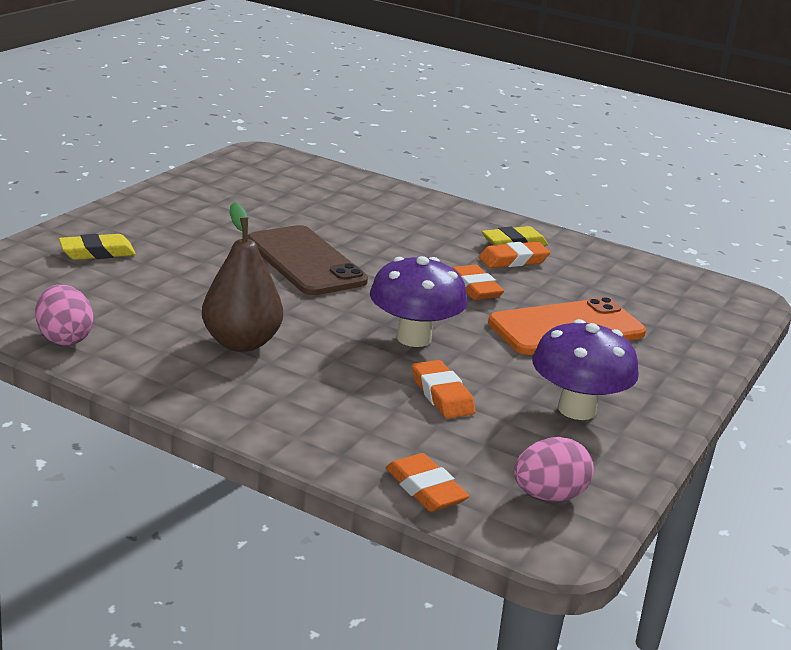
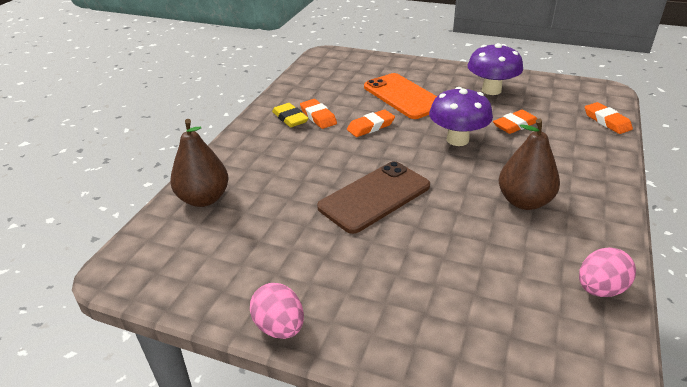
camera: 95 degrees left, 10 degrees up
(97, 252) = (436, 321): yellow eraser -> none
(349, 187) = (204, 199): none -> brown pear
(425, 489) = (606, 121): orange eraser -> orange eraser turned 75 degrees counterclockwise
(548, 496) = (575, 93): pink egg -> pink egg (279, 327)

